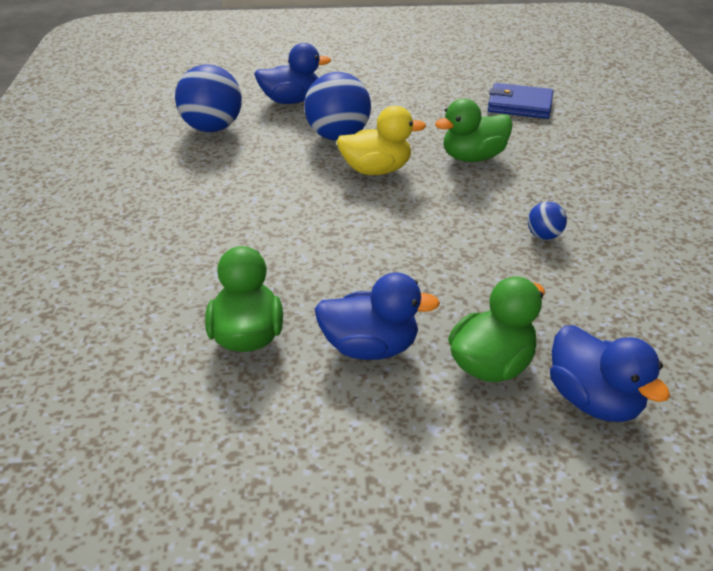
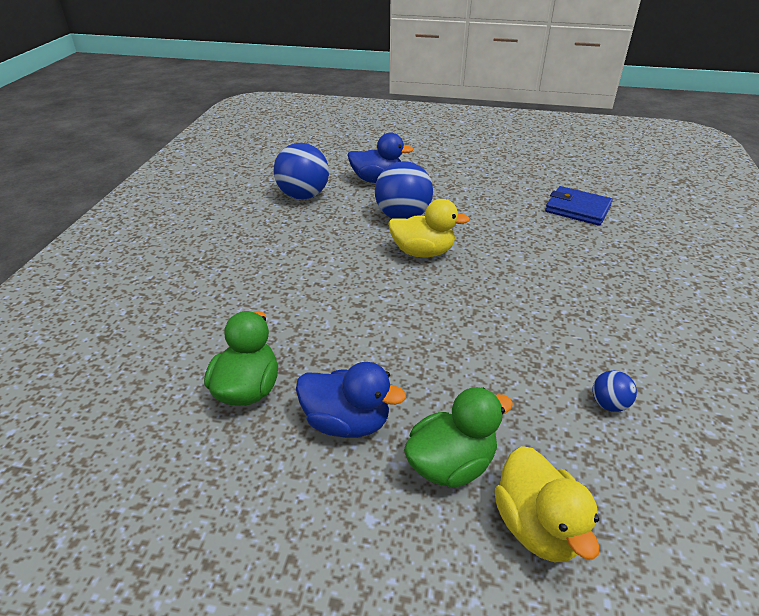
camera: 15 degrees right, 0 degrees up
(473, 157) = (514, 253): green duck -> none
(543, 236) = (552, 340): blue ball -> blue ball (608, 404)
(593, 400) = (537, 526): blue duck -> yellow duck

